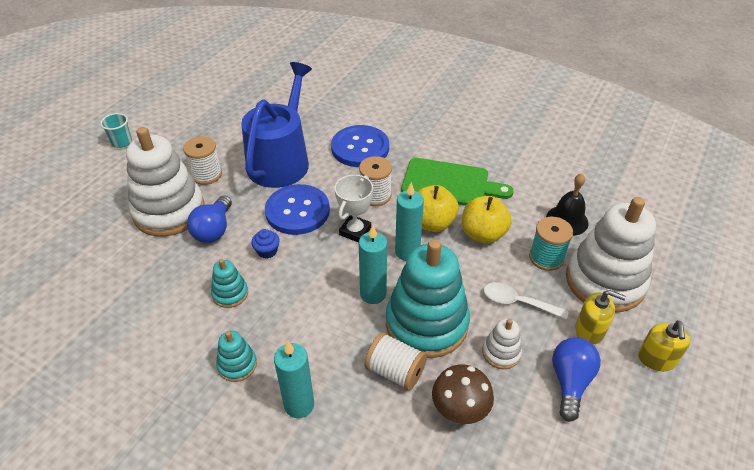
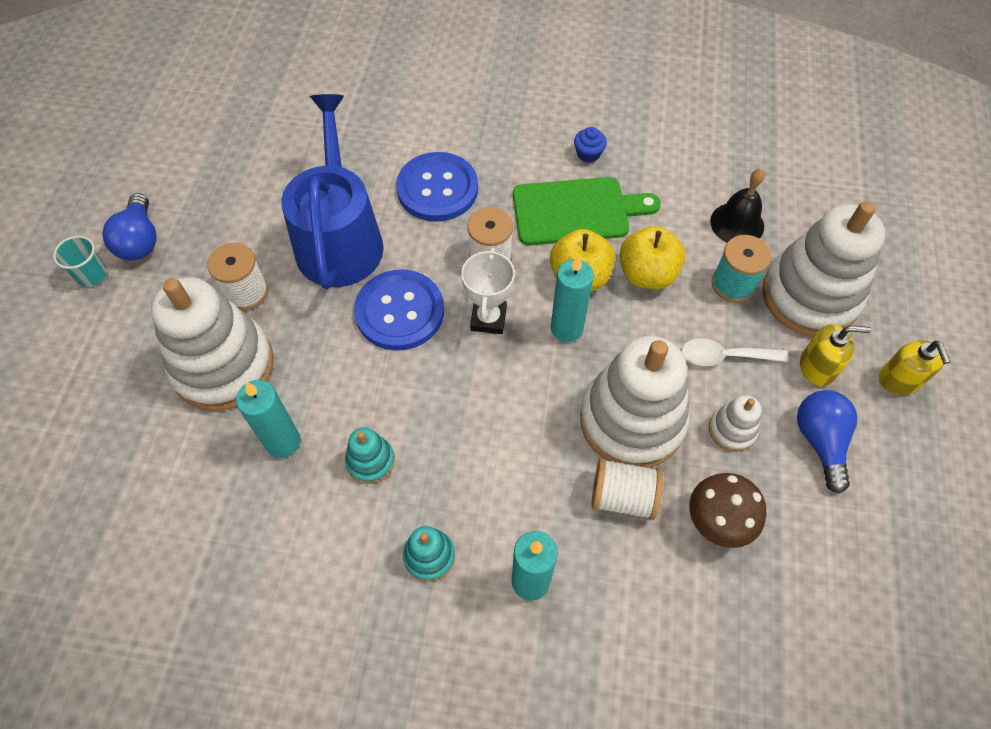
camera: 20 degrees left, 15 degrees up
(214, 230) = (301, 374): blue light bulb -> blue light bulb (140, 240)
(267, 251) = (388, 384): blue cupcake -> blue cupcake (588, 154)
(373, 294) = (551, 401): turquoise candle -> turquoise candle (283, 442)
(426, 323) = (632, 420): turquoise stacking toy -> white stacking toy

